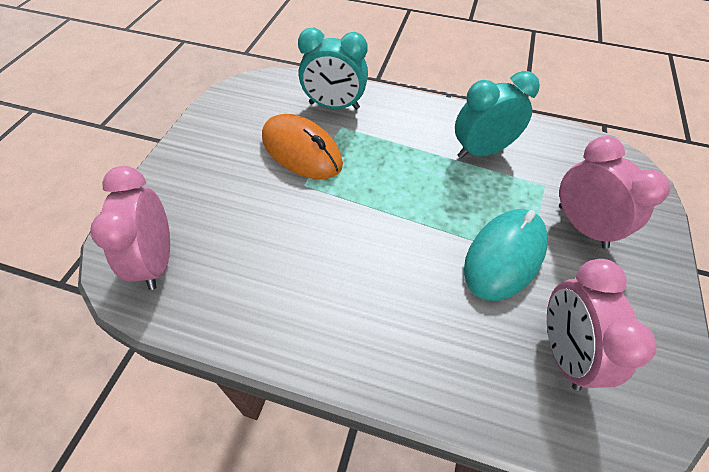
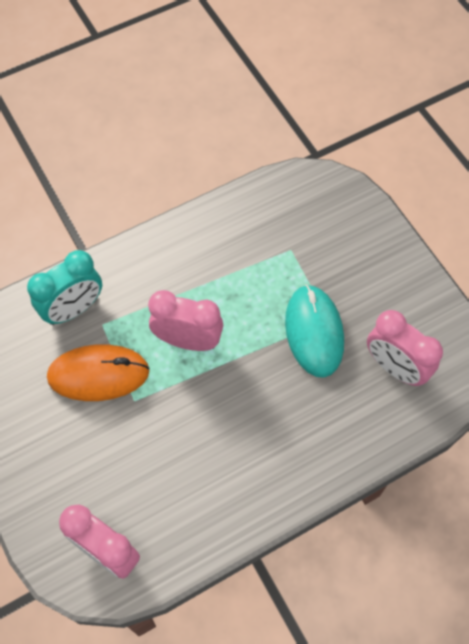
camera: 45 degrees left, 10 degrees up
(481, 151) = (225, 255): turquoise clock -> none
(582, 226) = (339, 265): pink clock -> pink clock (188, 340)

